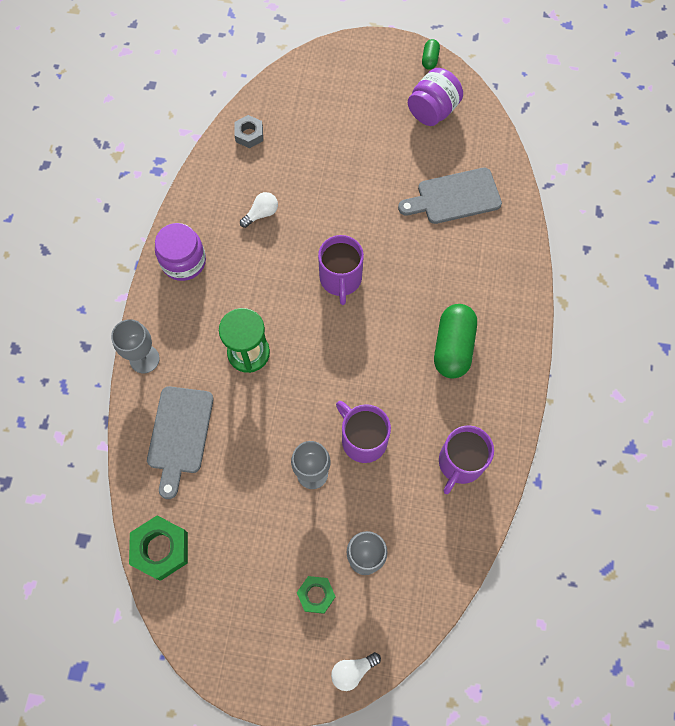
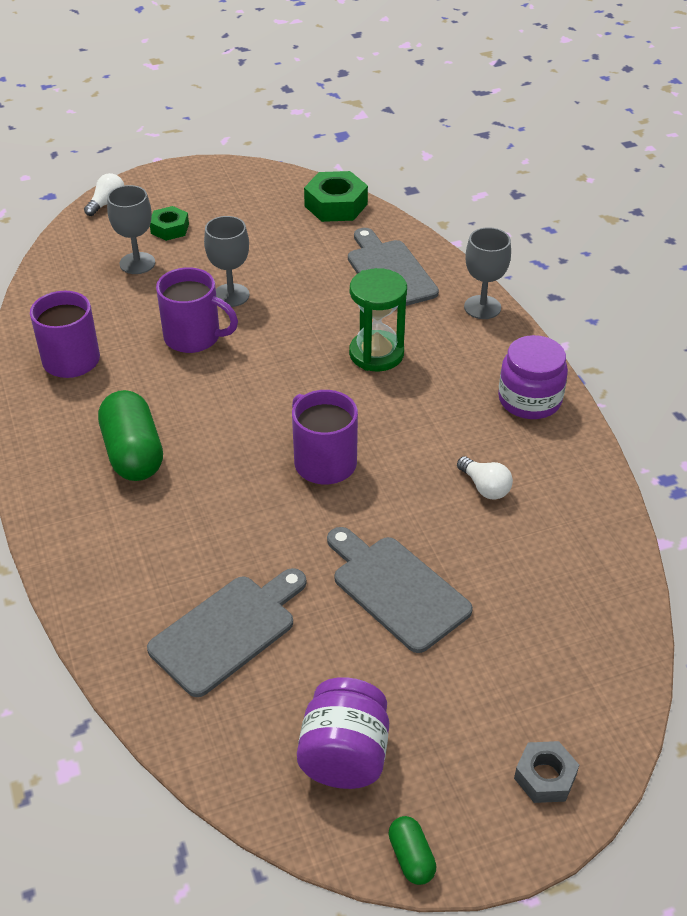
camera: 150 degrees right, 25 degrees down
(249, 134) = (595, 576): grey nut -> grey nut (545, 777)
(261, 214) = (485, 487): white light bulb -> white light bulb turned 60 degrees counterclockwise
(354, 177) = (396, 589): none -> grey cutting board

